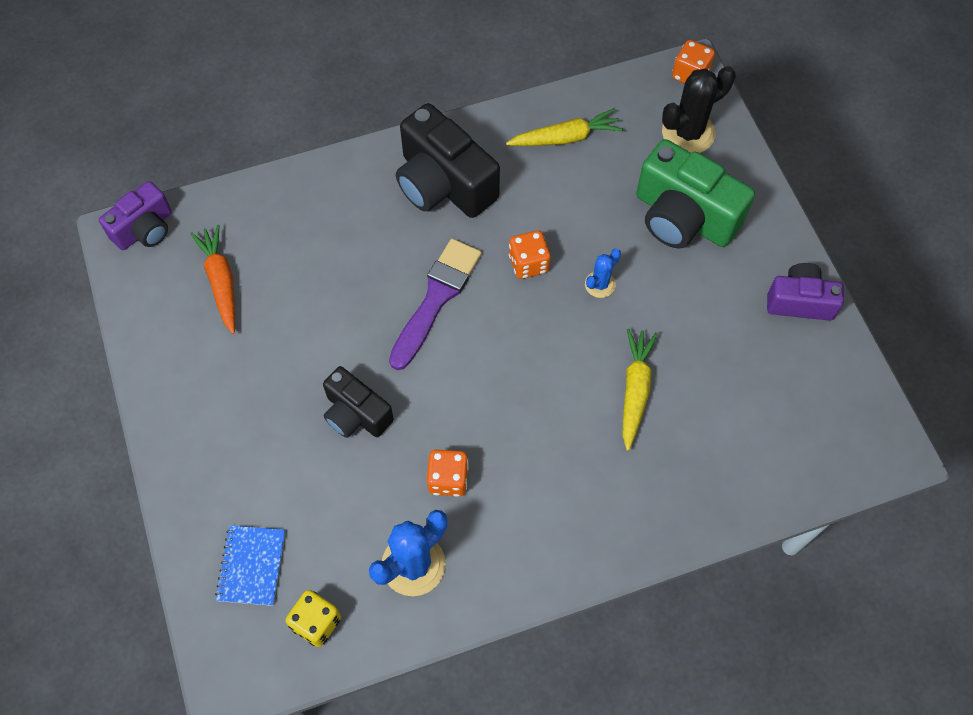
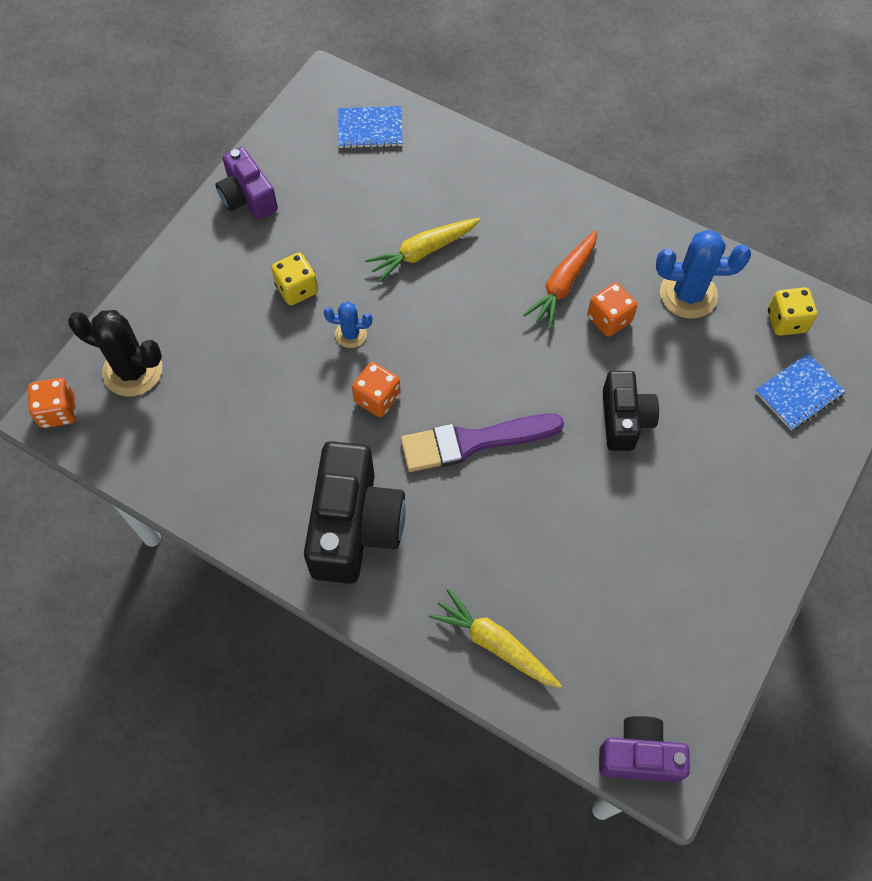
camera: 130 degrees left, 0 degrees up
(221, 282) = (621, 630): orange carrot -> orange carrot (563, 284)
(566, 137) = (217, 463): yellow carrot -> yellow carrot (494, 644)
(674, 277) = (297, 289): none -> yellow dice
(683, 217) = (231, 318): green camera -> none
(807, 447) = (370, 129): none -> blue notebook

